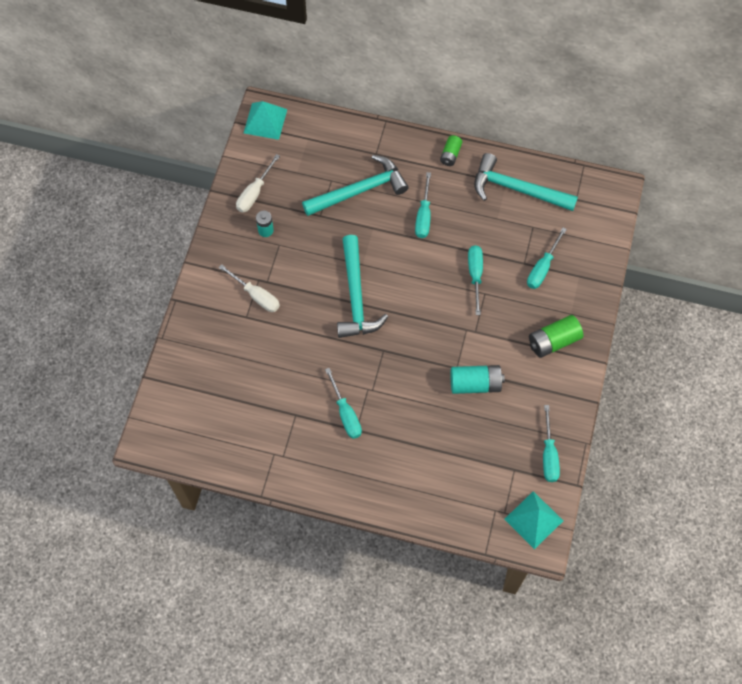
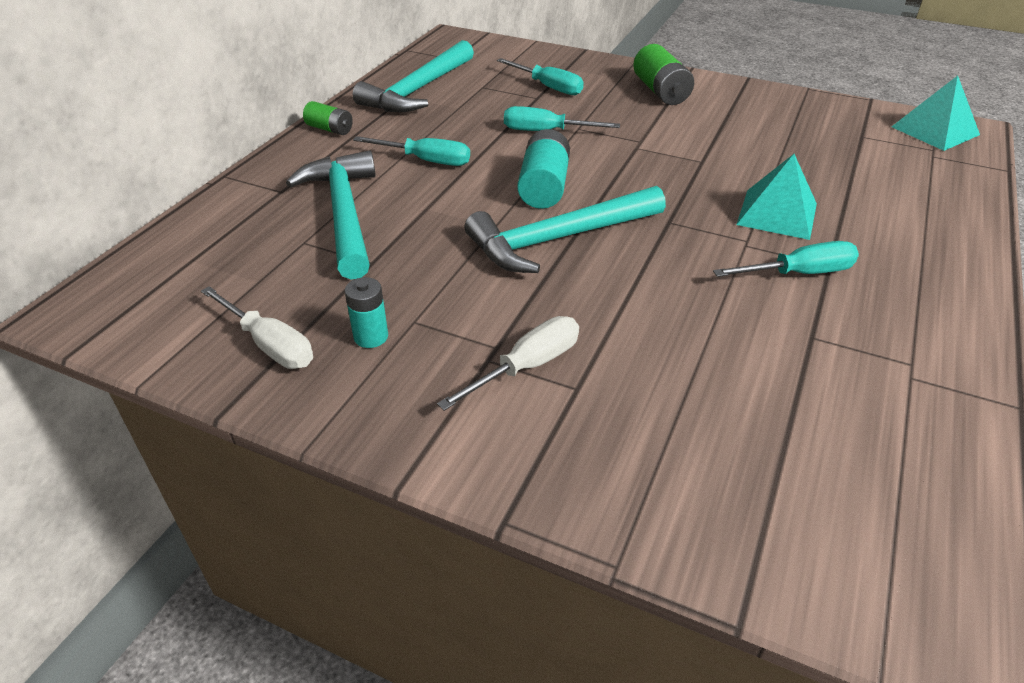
camera: 80 degrees left, 25 degrees down
(265, 121) = (102, 311): turquoise pyramid -> turquoise pyramid (777, 214)
(355, 296) = (558, 239): turquoise hammer -> turquoise hammer turned 150 degrees clockwise
(475, 384) = (728, 149): turquoise battery -> turquoise battery (544, 187)
(549, 455) = (832, 111): turquoise screwdriver -> none

